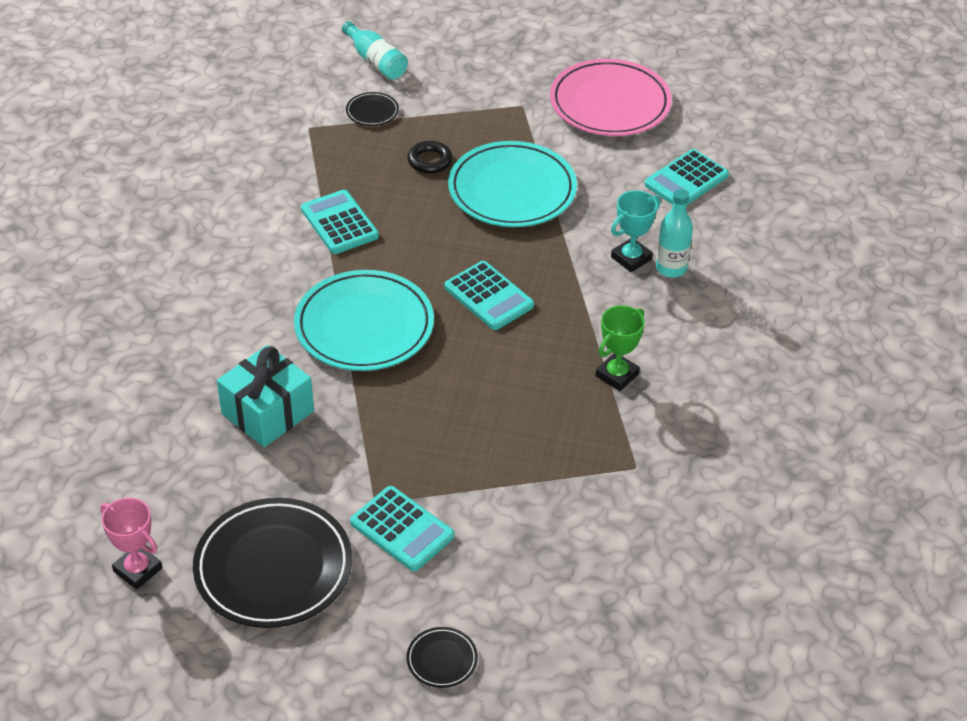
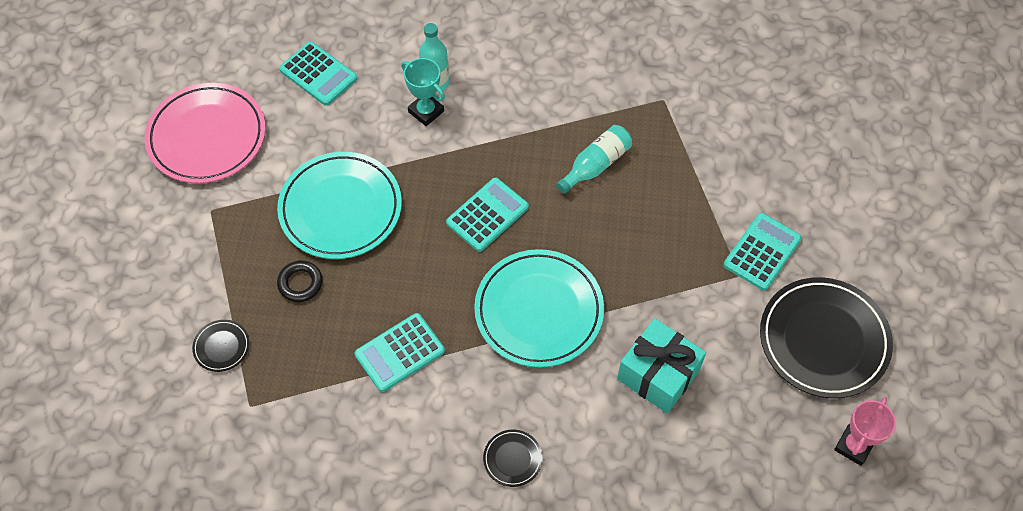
camera: 95 degrees left, 15 degrees up
(376, 61) = (132, 355): turquoise bottle -> turquoise bottle (595, 165)
(442, 660) = (875, 211): black plate -> black plate (512, 459)
(617, 375) = (567, 116): green trophy -> none

